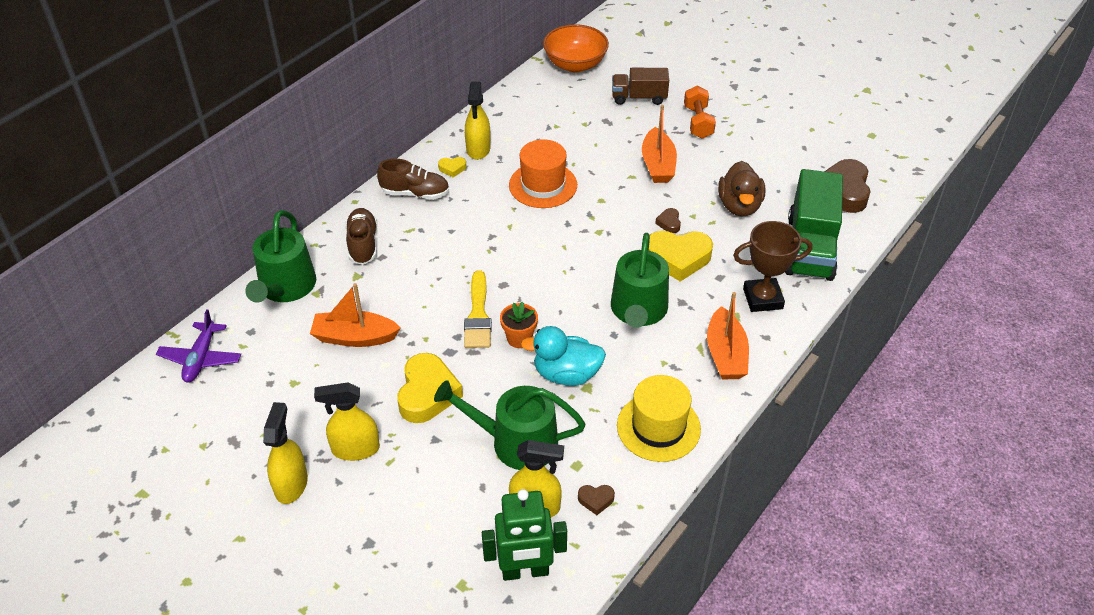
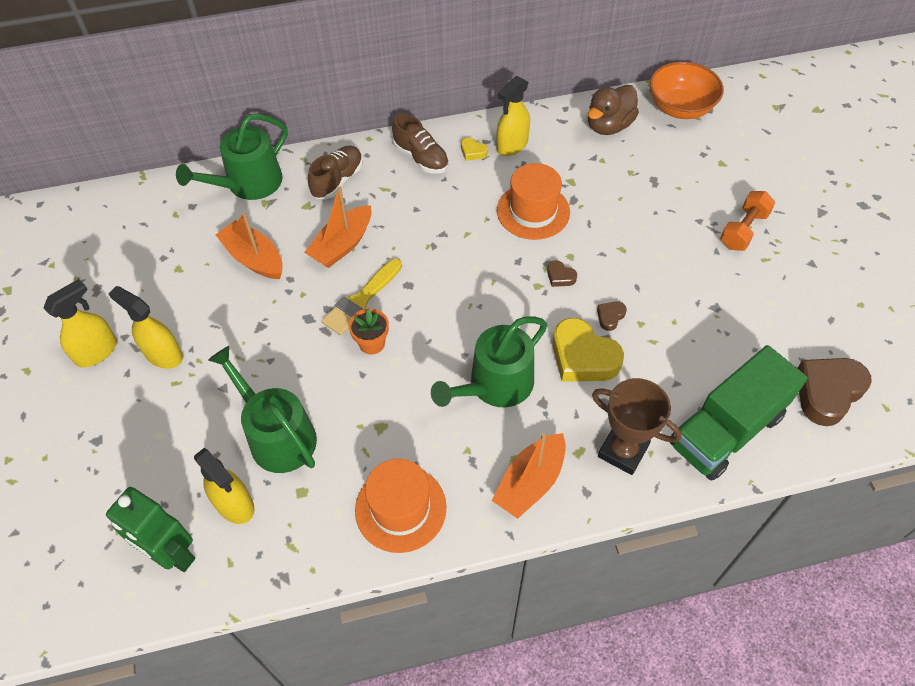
camera: 40 degrees right, 10 degrees up
(201, 358) = (140, 207): purple plane -> none
(427, 393) = (257, 343): yellow heart -> none
(566, 374) = (376, 403): turquoise duck -> none
(596, 500) = (284, 535): brown heart -> brown heart (560, 276)
(639, 97) = (709, 173): brown truck -> none
(658, 165) = (658, 252): orange boat -> orange boat (342, 245)
(658, 427) = (400, 508): yellow hat -> orange hat
(739, 206) = (697, 341): brown duck -> brown duck (609, 126)

